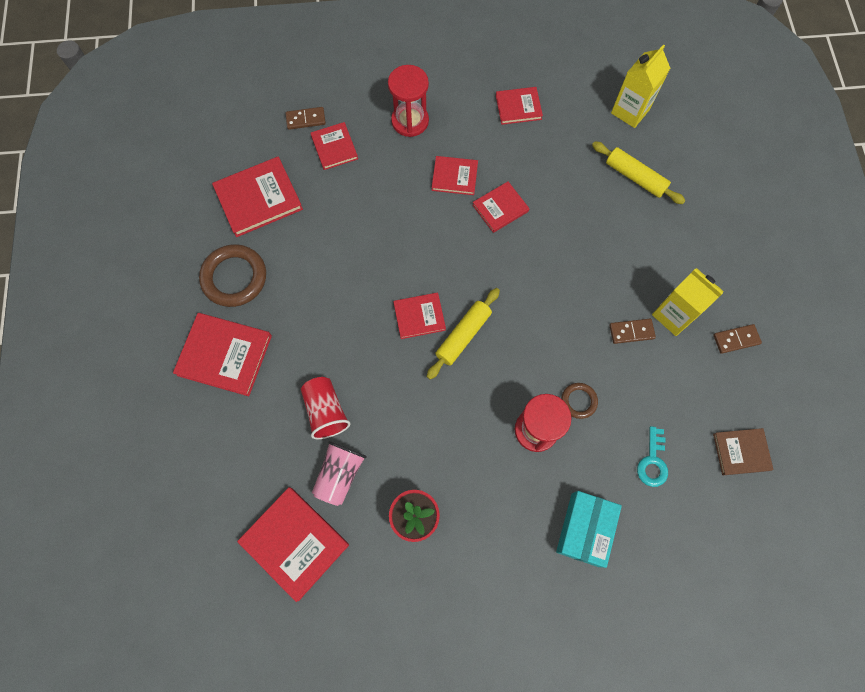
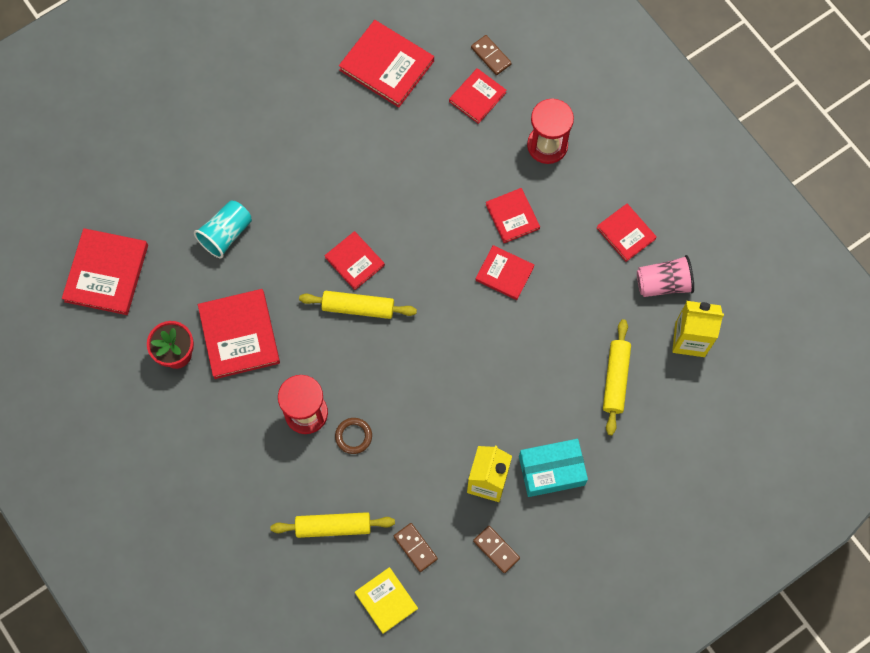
camera: 60 degrees right, 0 degrees up
(224, 355) = (228, 127): red book -> red book (239, 335)
(234, 277) = (301, 92): brown ring -> none
(326, 411) = (226, 234): red cup -> turquoise cup
(340, 475) = (179, 276): pink cup -> pink cup (663, 283)
(585, 529) = (241, 496): turquoise box -> turquoise box (551, 471)
(631, 332) = (448, 451): brown domino -> brown domino (415, 547)
(652, 461) = (333, 526): turquoise key -> yellow rolling pin
(741, 452) = (386, 600): brown book -> yellow book

